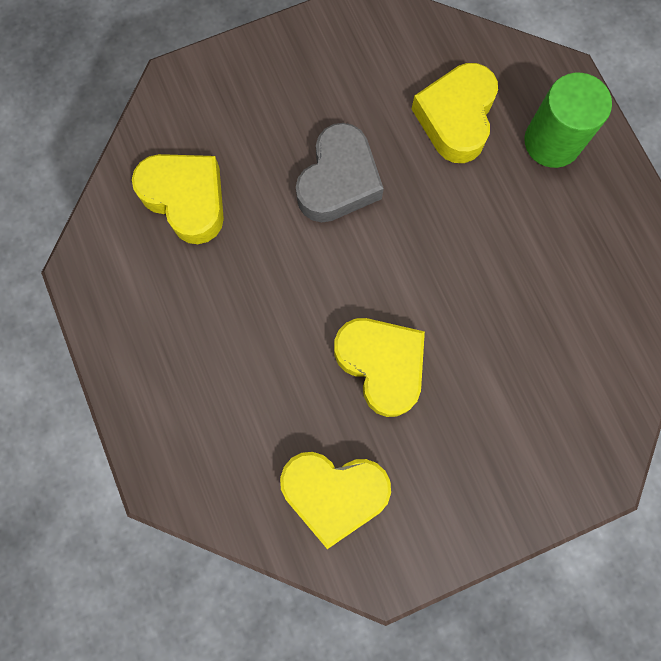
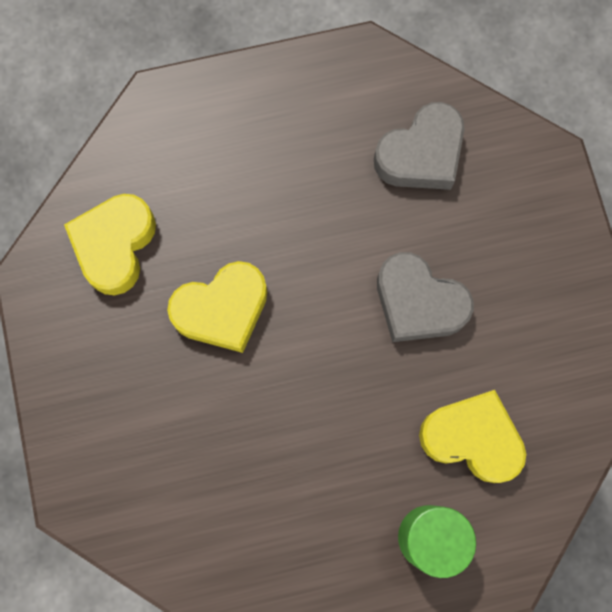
camera: 100 degrees right, 0 degrees up
(186, 199) = (421, 154): yellow heart -> grey heart

